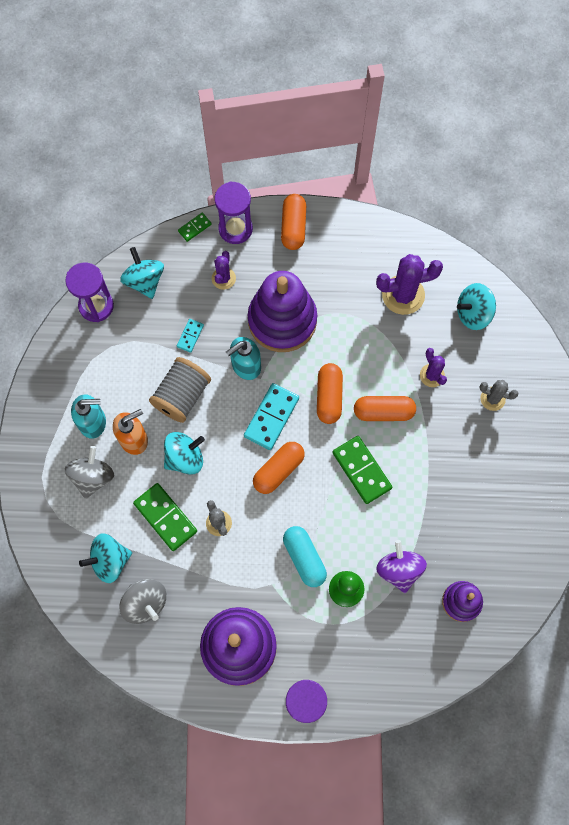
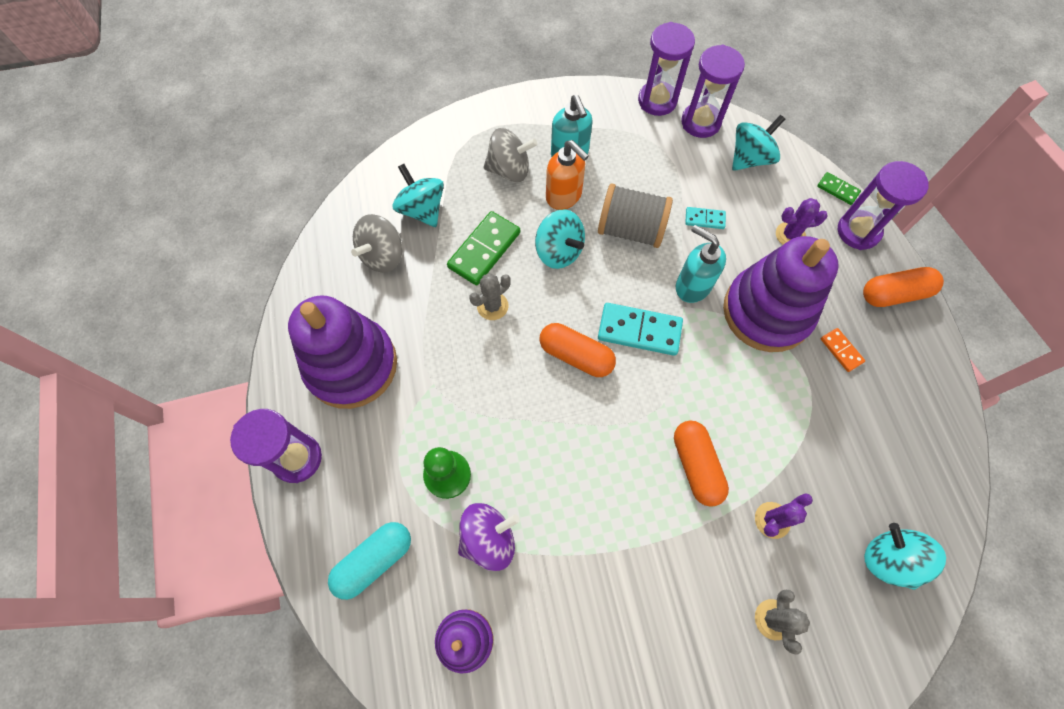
camera: 75 degrees right, 5 degrees down
(61, 333) = (657, 100): none -> purple hourglass
(304, 558) = (474, 413): turquoise capsule -> turquoise capsule (374, 561)
(326, 281) = (841, 350): none -> orange domino
(329, 397) = (690, 391): orange capsule -> none
(362, 470) = (608, 456): green domino -> none
(403, 295) = (869, 452): purple cactus -> none

